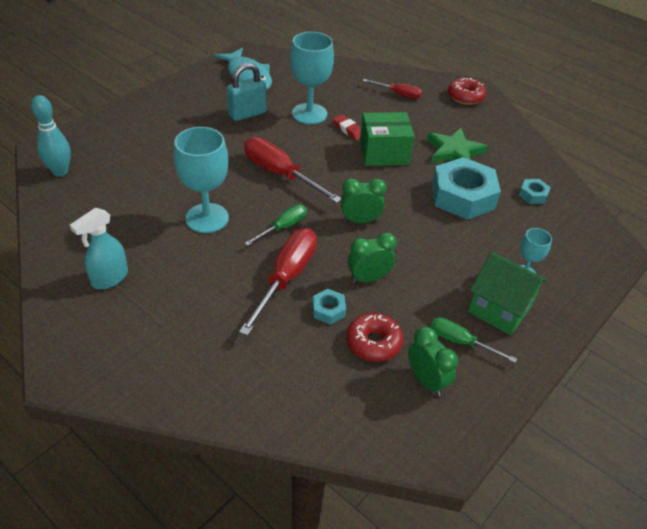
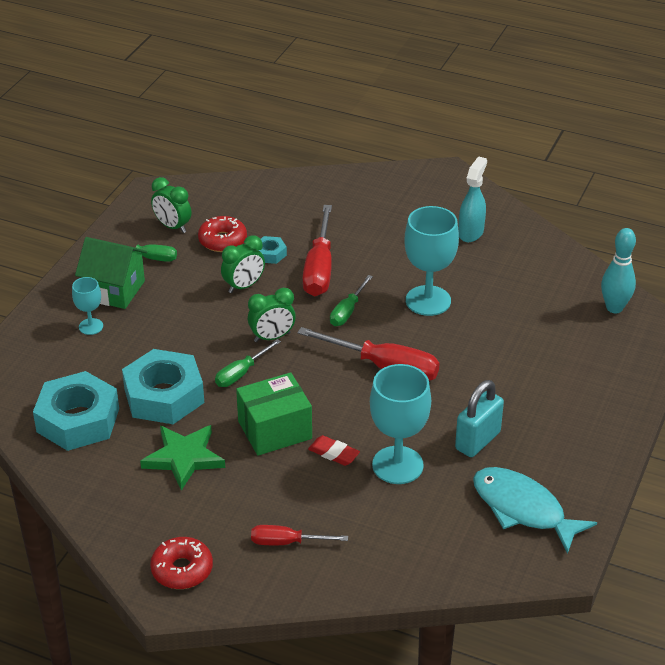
camera: 165 degrees right, 5 degrees down
(396, 198) = (241, 373): none -> green screwdriver
(533, 195) = (78, 420): turquoise nut -> turquoise nut, size x2.26

